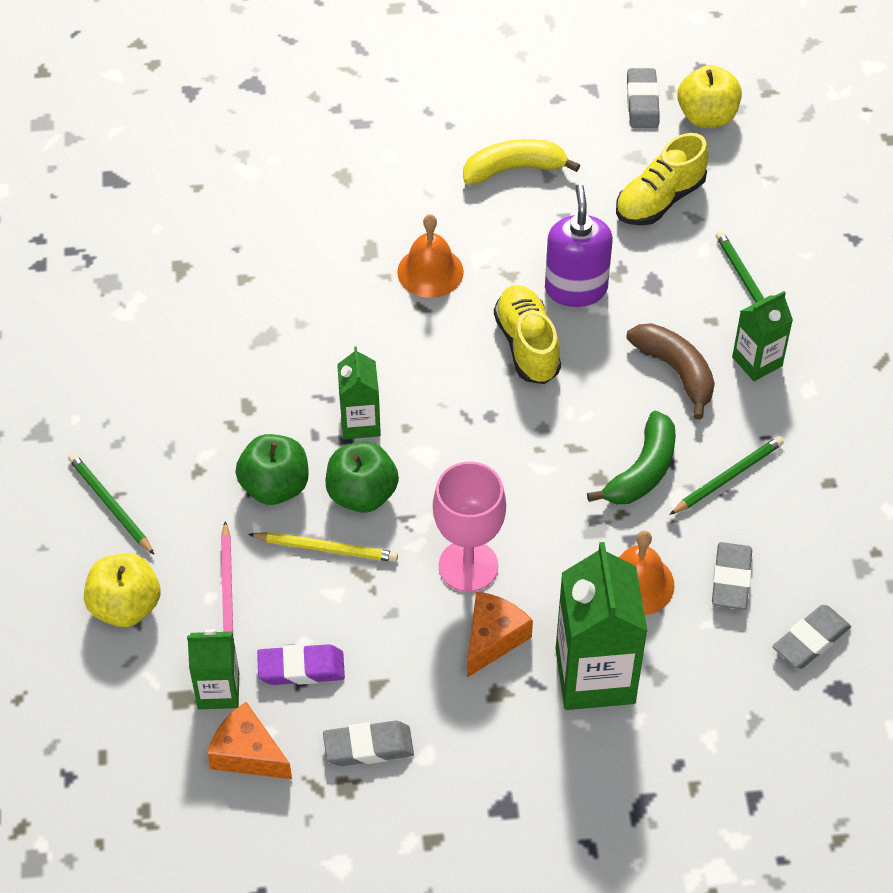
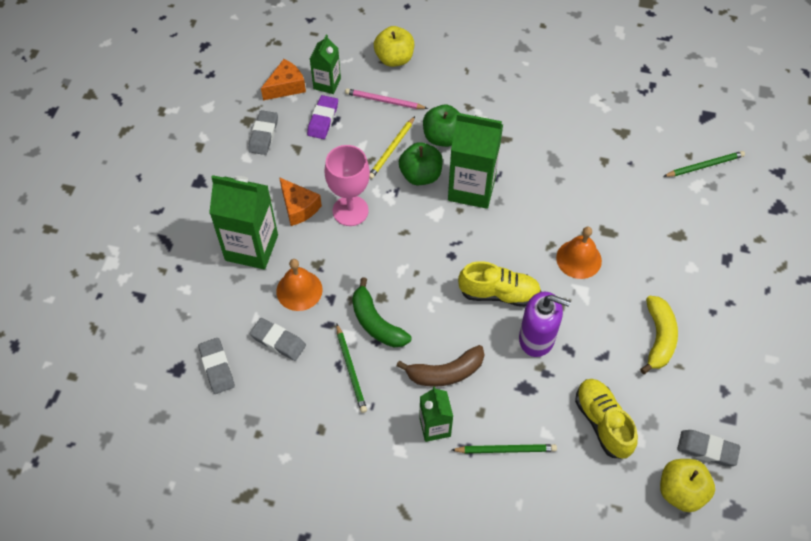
camera: 110 degrees right, 5 degrees up
(110, 505) = (461, 65): green pencil -> green pencil (704, 165)
(360, 423) = (471, 188): green carton -> green carton, size x1.77

